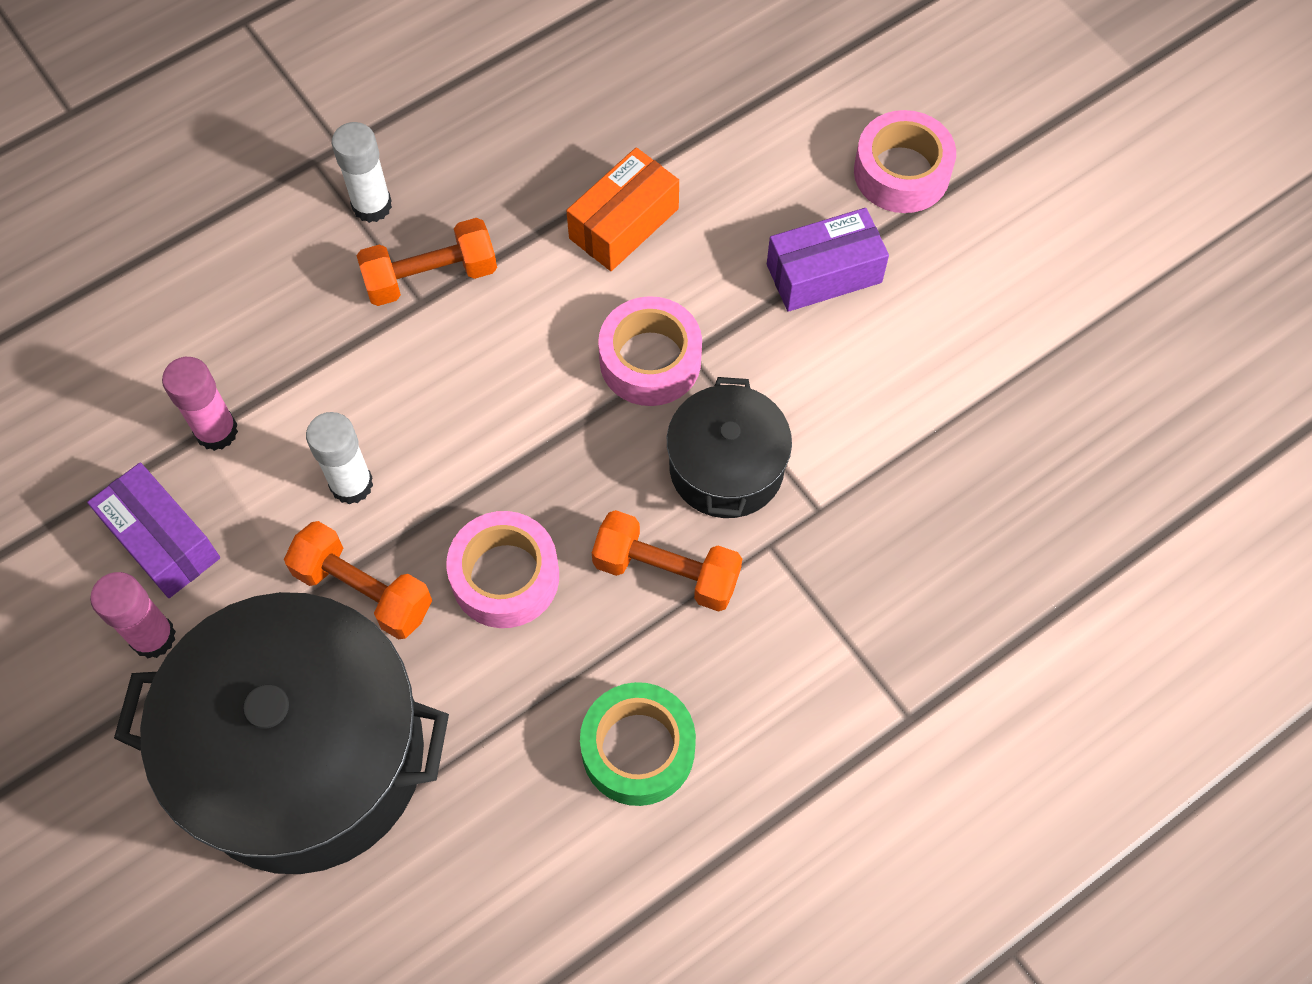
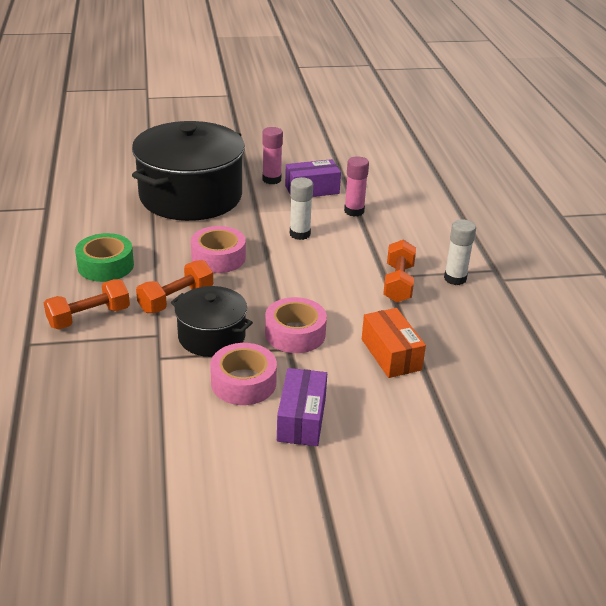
camera: 115 degrees right, 30 degrees down
(363, 590) = (246, 224): orange dumbbell -> orange dumbbell (89, 317)
(901, 172) = (354, 489): pink tape -> pink tape (243, 382)

